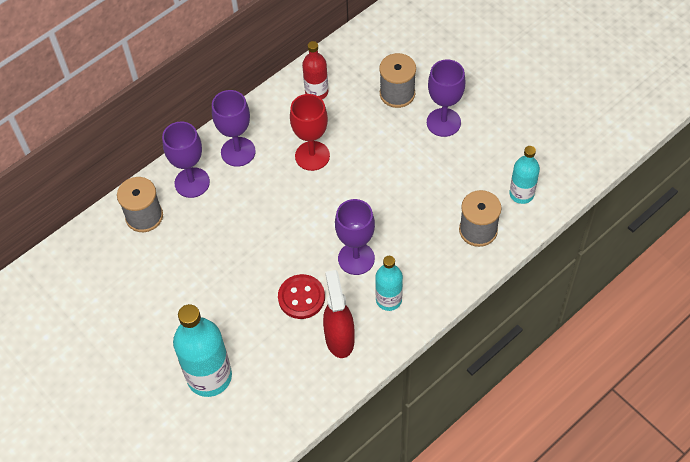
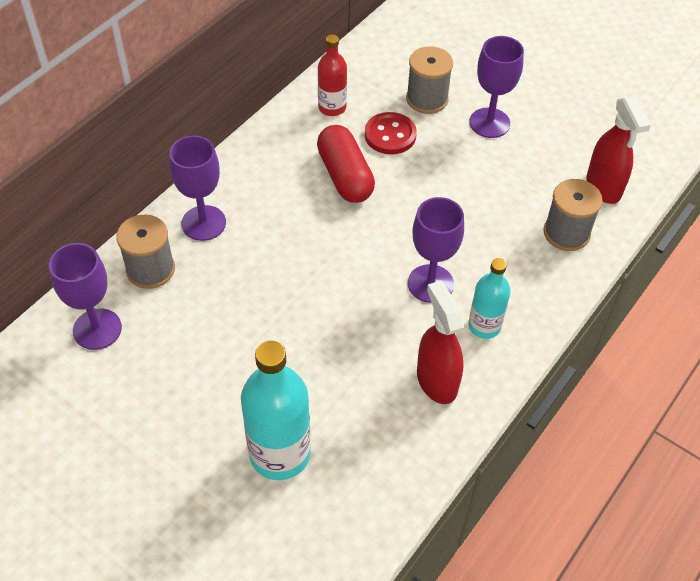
camera: 15 degrees left, 5 degrees down
(238, 152) = (253, 182): purple goblet -> purple goblet (97, 329)
(301, 297) = (375, 338): red button -> red button (390, 135)
(312, 156) = (345, 176): red goblet -> red capsule
(521, 194) = (603, 187): turquoise bottle -> red spray bottle

